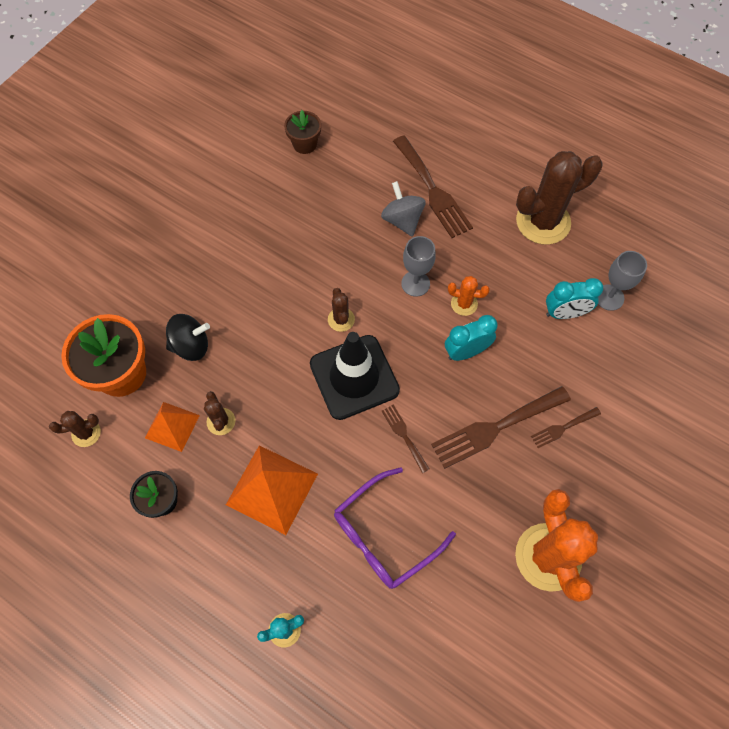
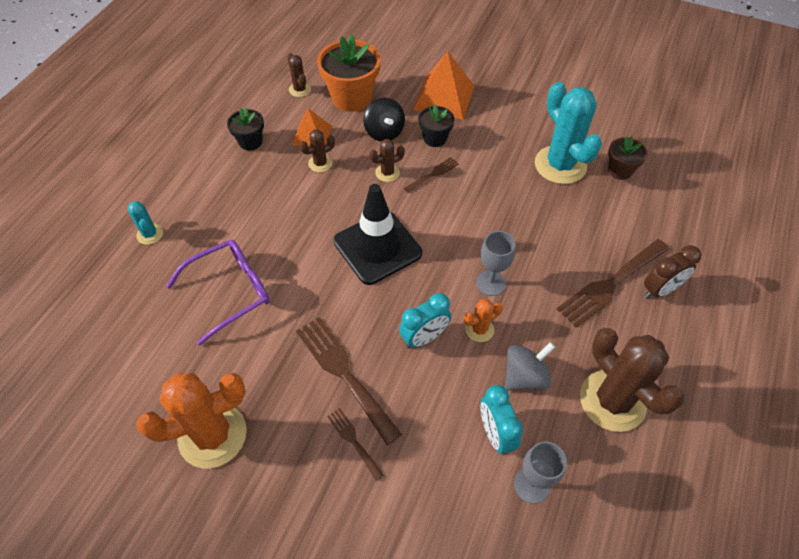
camera: 80 degrees right, 10 degrees down
(216, 295) = (435, 138): none -> black flower pot
(272, 489) = (265, 206): orange pyramid -> orange pyramid (444, 97)
(285, 190) = (560, 165): none -> turquoise cactus
(341, 319) = (434, 228): brown cactus -> brown cactus (387, 173)
(385, 535) = (229, 292): purple glasses -> purple glasses turned 105 degrees clockwise
(402, 220) = (562, 262): grey spinning top -> grey spinning top (525, 376)
(404, 435) = (325, 294): brown fork -> brown fork (433, 174)
(444, 156) = (660, 290): none -> brown clock
(464, 304) = (479, 329): orange cactus -> orange cactus turned 60 degrees clockwise
(466, 352) = (424, 337): turquoise clock -> turquoise clock turned 90 degrees clockwise

